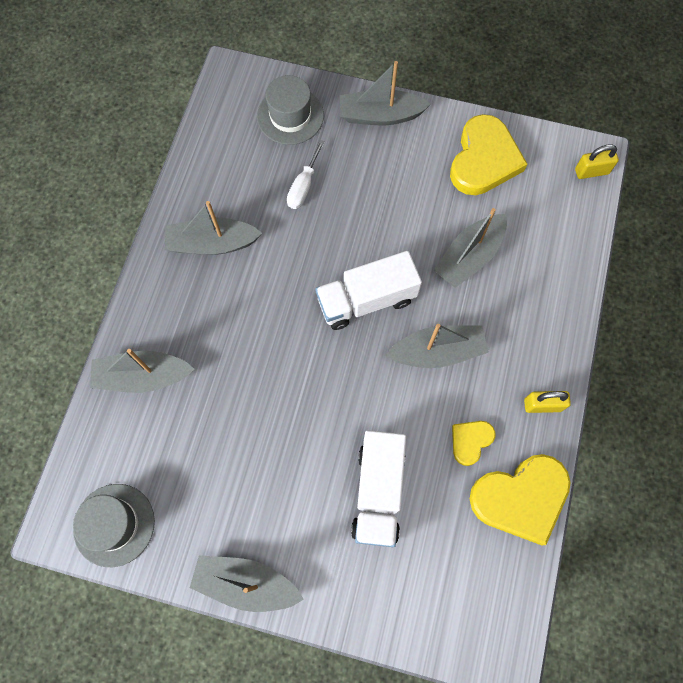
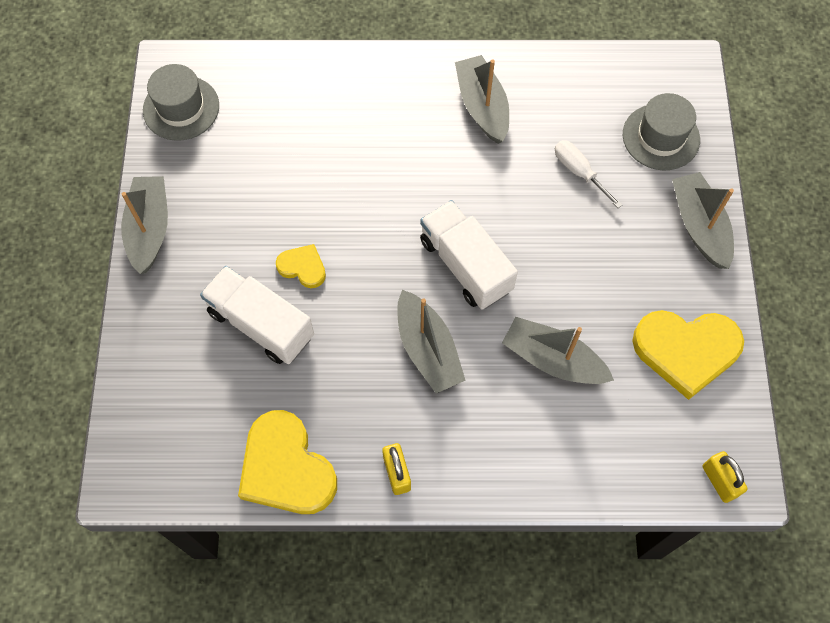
camera: 75 degrees right, 5 degrees down
(143, 376) = (325, 89): grey boat -> none
(303, 186) = (579, 172): white screwdriver -> white screwdriver turned 45 degrees clockwise
(378, 492) = (261, 324): white truck -> white truck turned 45 degrees clockwise
(470, 441) = (336, 404): yellow heart -> yellow heart (303, 267)

